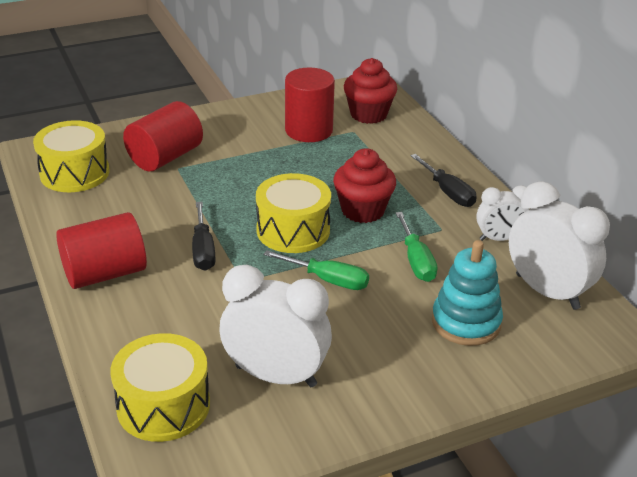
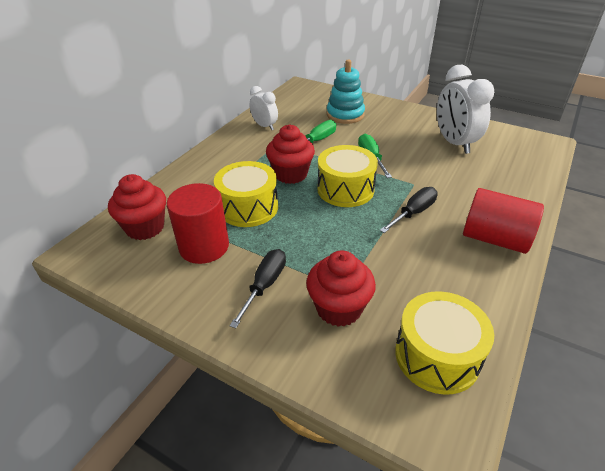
camera: 125 degrees left, 5 degrees up
(163, 406) = (521, 161): yellow drum -> yellow drum (248, 207)
(165, 157) = (339, 308): red cylinder -> red cupcake
(447, 192) = (233, 154): black screwdriver -> black screwdriver (265, 285)
(547, 291) = (294, 104): white clock -> none

